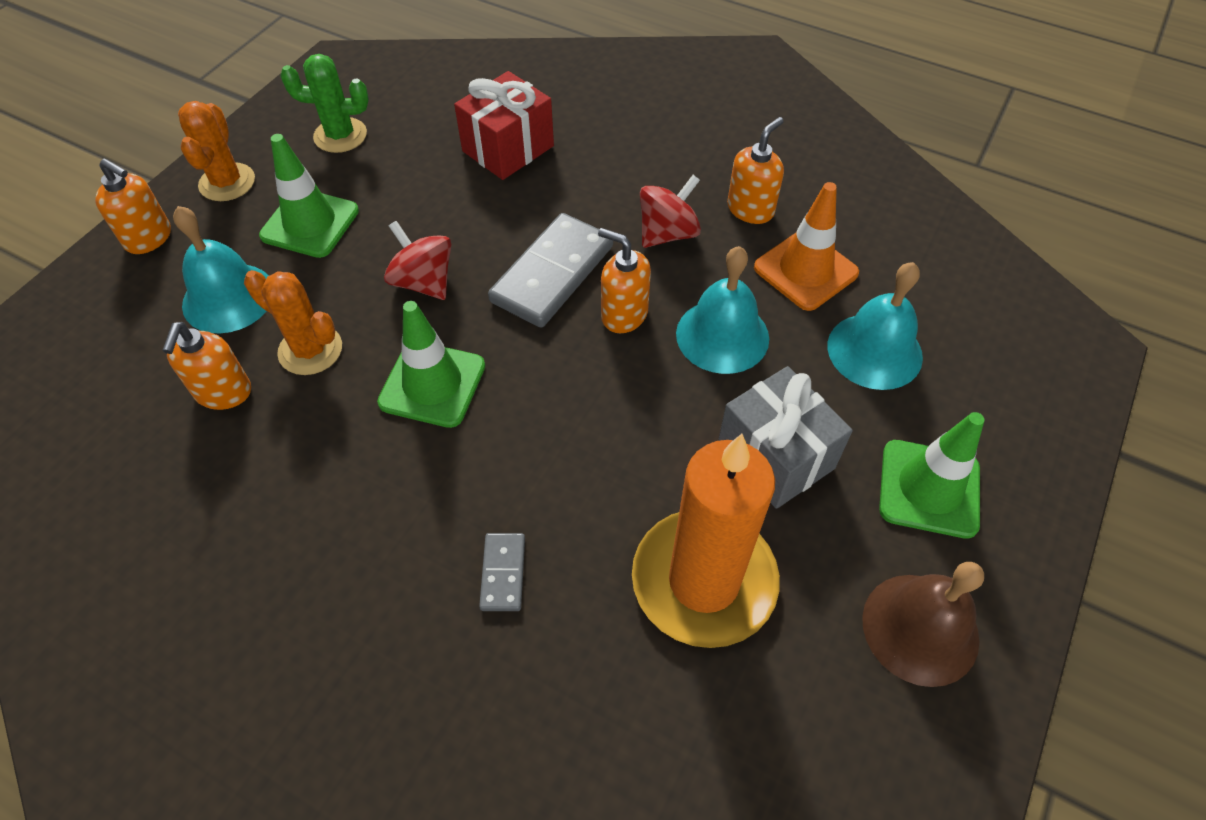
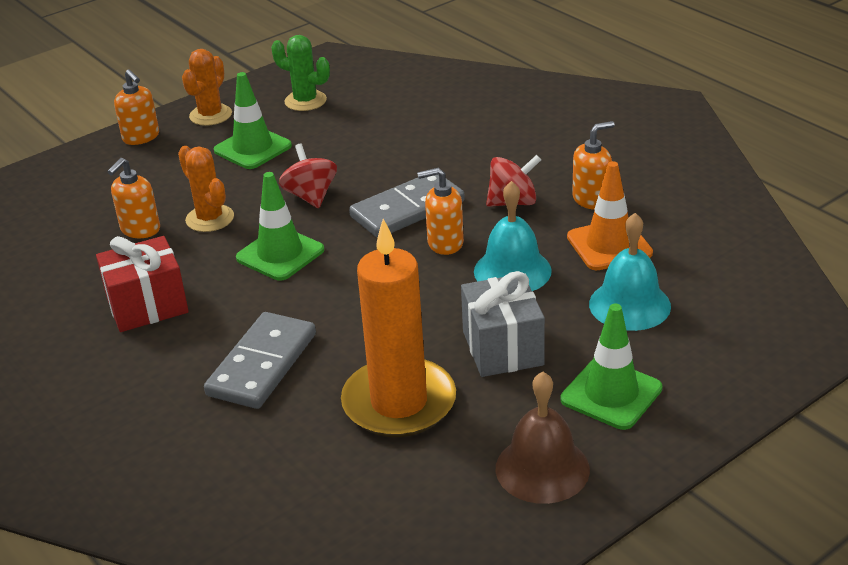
camera: 25 degrees right, 20 degrees down
(228, 297) = (173, 179): turquoise bell -> none
(503, 573) = (262, 364): grey domino -> grey domino, size x2.04
(508, 149) = (424, 129): red gift -> red gift (147, 306)
(624, 314) = (445, 243): orange soap dispenser -> orange soap dispenser turned 60 degrees counterclockwise

